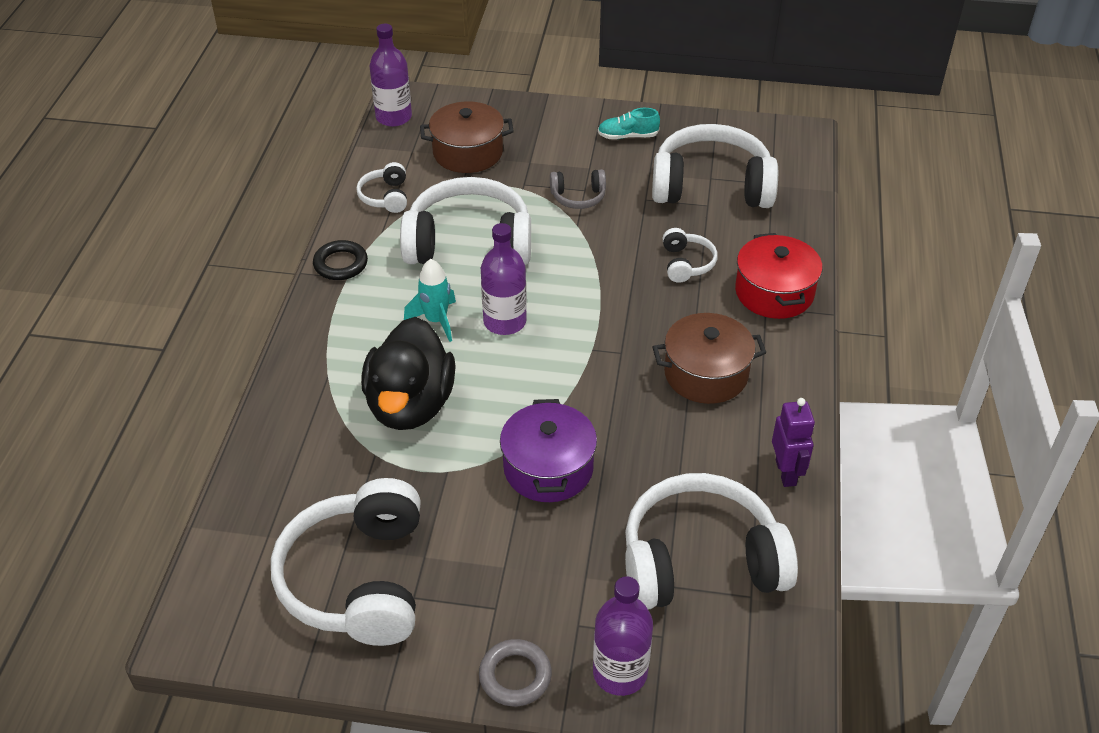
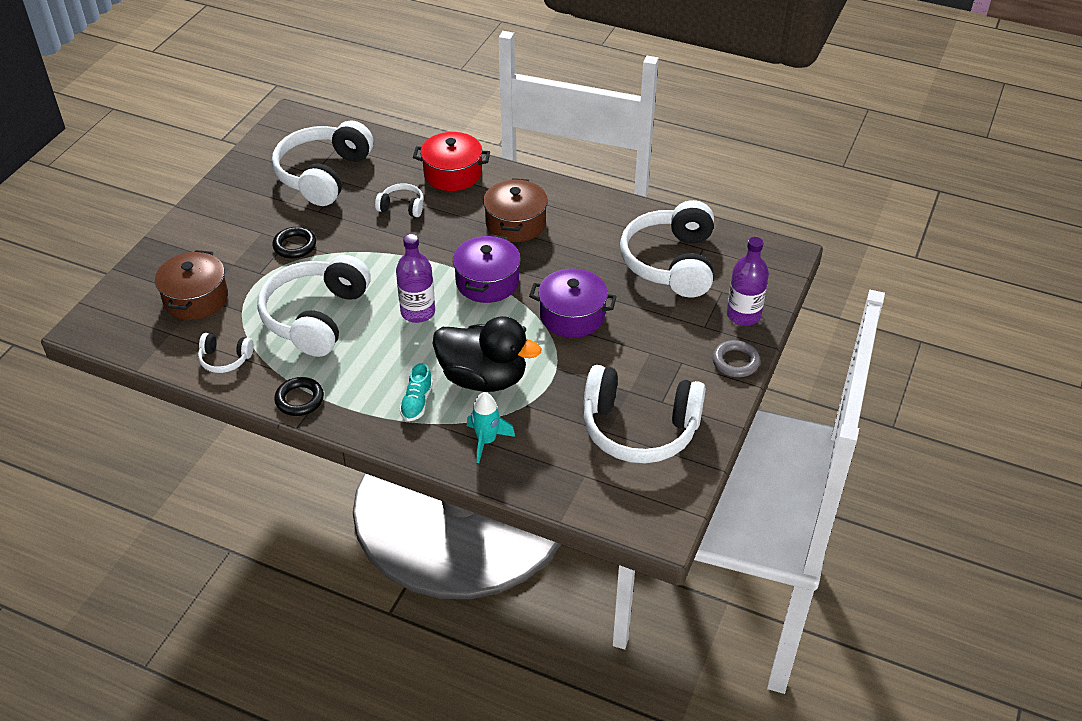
camera: 75 degrees left, 0 degrees up
(394, 117) = (111, 338): purple bottle -> none
(436, 321) = (398, 350): turquoise rocket -> turquoise rocket (486, 441)
(578, 197) = (295, 245): grey headphones -> black ring
(581, 371) = (487, 282): none -> purple pot
(628, 136) = (235, 203): turquoise shoe -> turquoise shoe (417, 402)
(786, 472) = (614, 210): purple robot -> none

